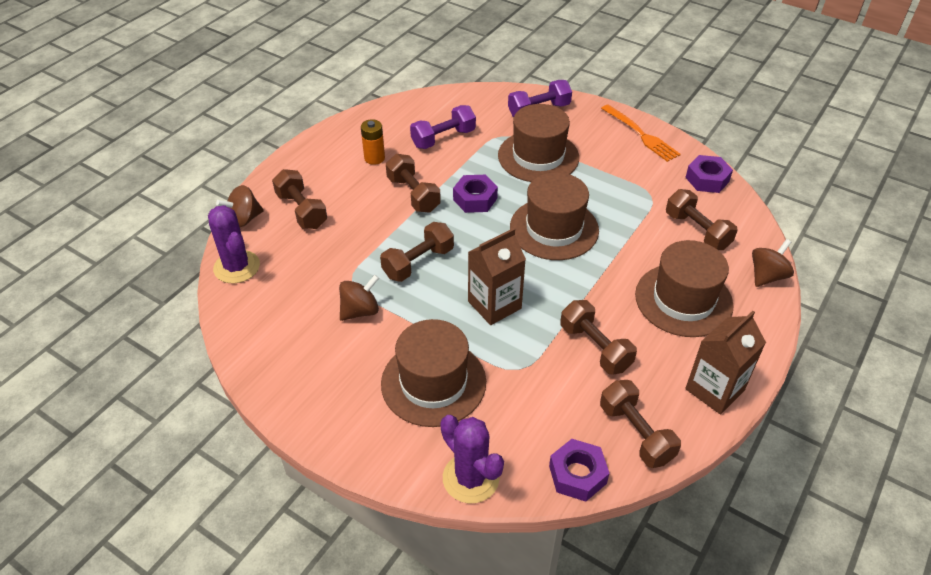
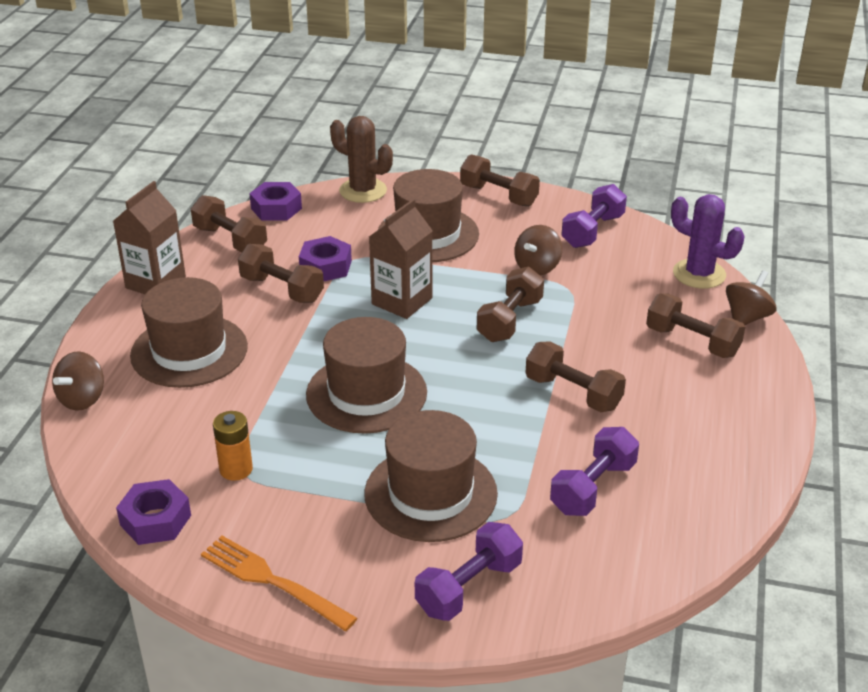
camera: 160 degrees right, 10 degrees down
(279, 341) = (592, 231): none -> purple dumbbell
(374, 158) = (667, 430): orange battery -> orange battery (236, 469)
(471, 478) = (363, 191): purple cactus -> brown cactus
(475, 199) = (488, 406): purple nut -> purple nut (326, 266)
(697, 231) = (172, 435): brown dumbbell -> brown dumbbell (498, 195)

